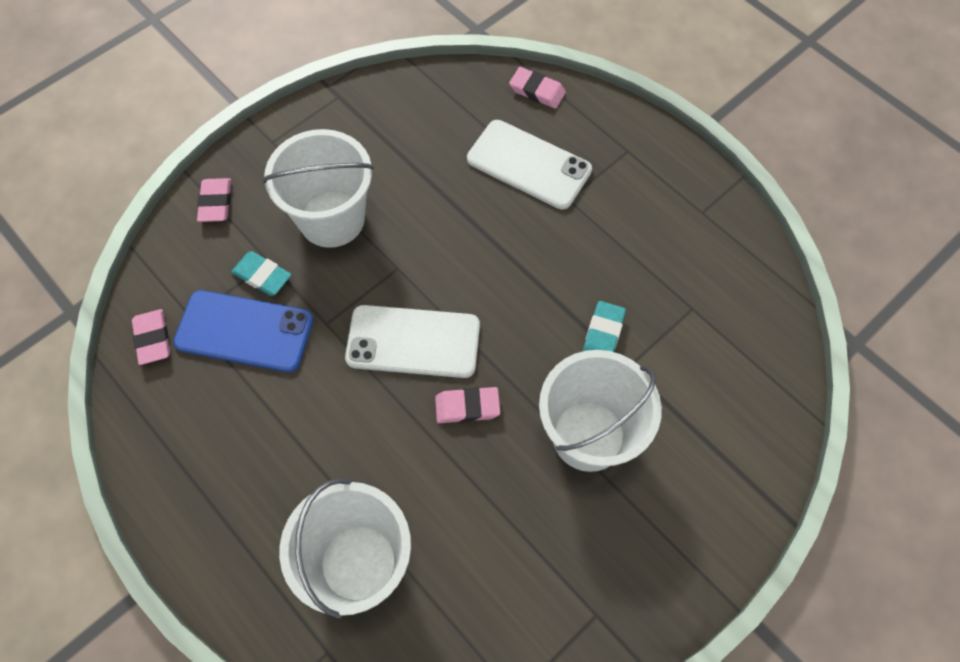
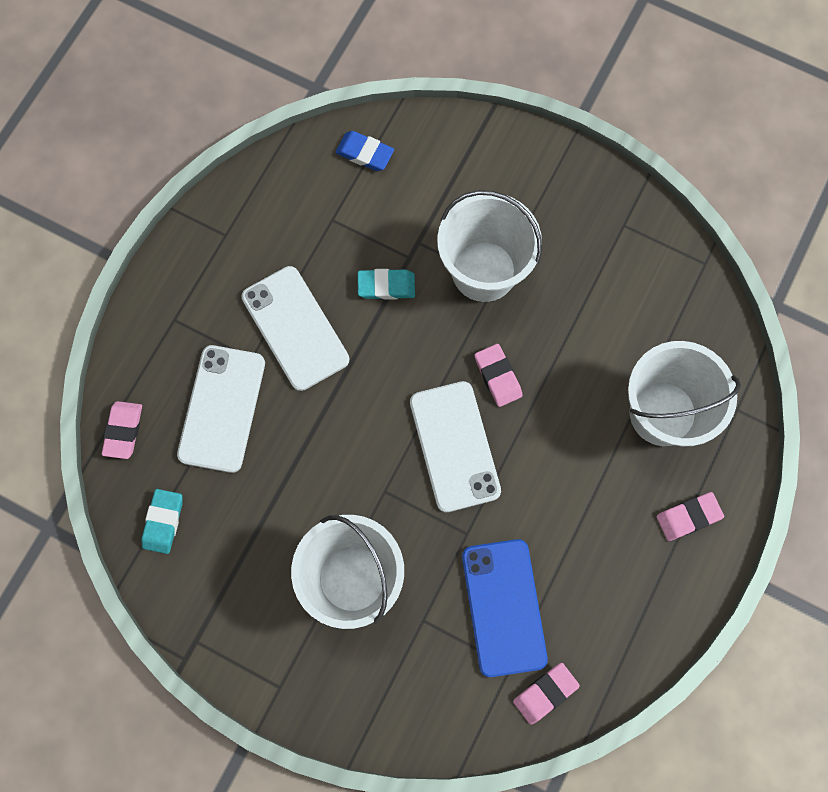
camera: 110 degrees left, 10 degrees up
(216, 202) = (375, 710): pink eraser -> pink eraser (688, 517)
(262, 276) = (440, 618): turquoise eraser -> turquoise eraser (163, 522)
(585, 243) = (295, 328): none -> white phone
(762, 363) = (364, 153): none -> blue eraser

